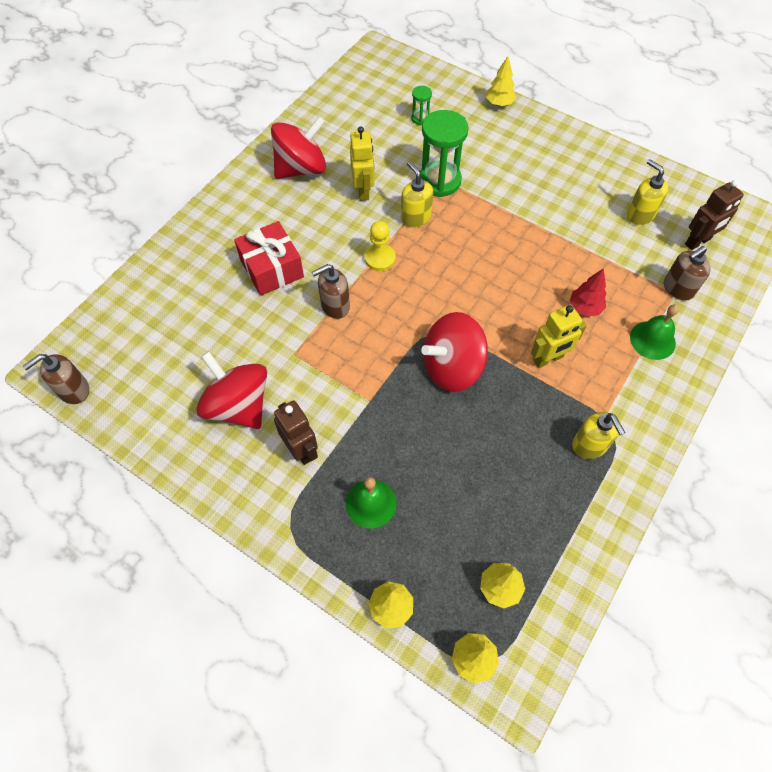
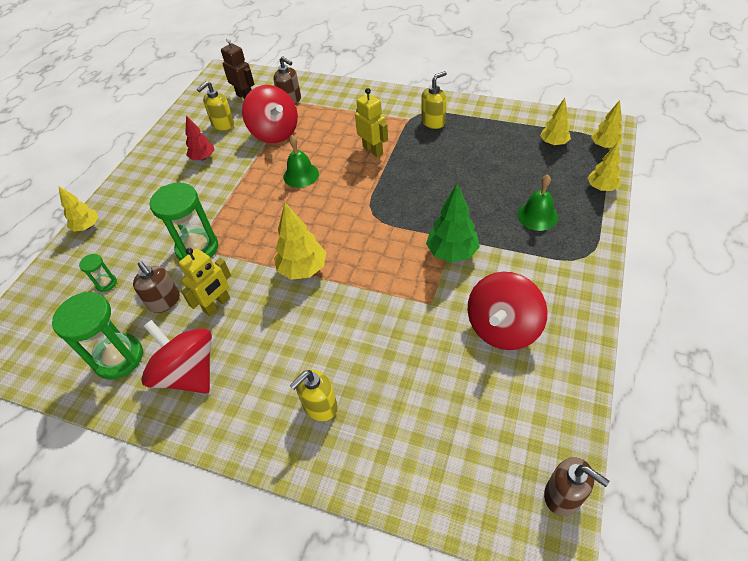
camera: 100 degrees left, 10 degrees down
(272, 268) = (338, 354): red gift -> none
(301, 449) = (519, 269): brown robot -> none
(335, 306) = (368, 288): brown soap dispenser -> brown soap dispenser (164, 302)
(336, 127) = (119, 358): none -> green hourglass
(350, 392) = (451, 252): none -> green tree
(363, 191) = (217, 305): yellow robot -> yellow robot turned 150 degrees clockwise
(380, 258) = (303, 269): yellow pawn -> yellow tree
(415, 217) = (247, 255): yellow soap dispenser -> yellow soap dispenser (320, 406)
(452, 367) = (401, 197): red spinning top -> red spinning top (275, 133)
(584, 308) = (321, 139): red tree -> red tree (203, 158)
(652, 340) = (338, 106): green bell -> green bell (301, 175)

